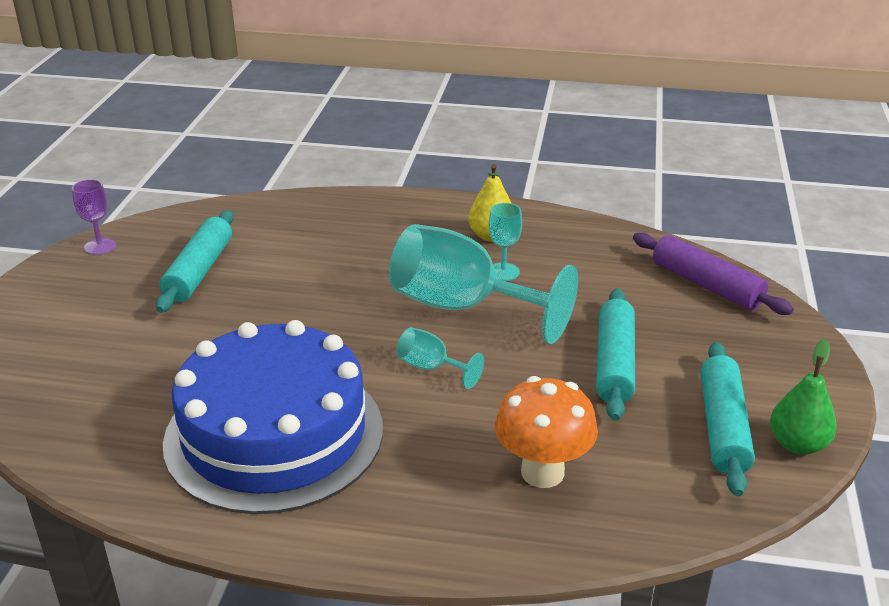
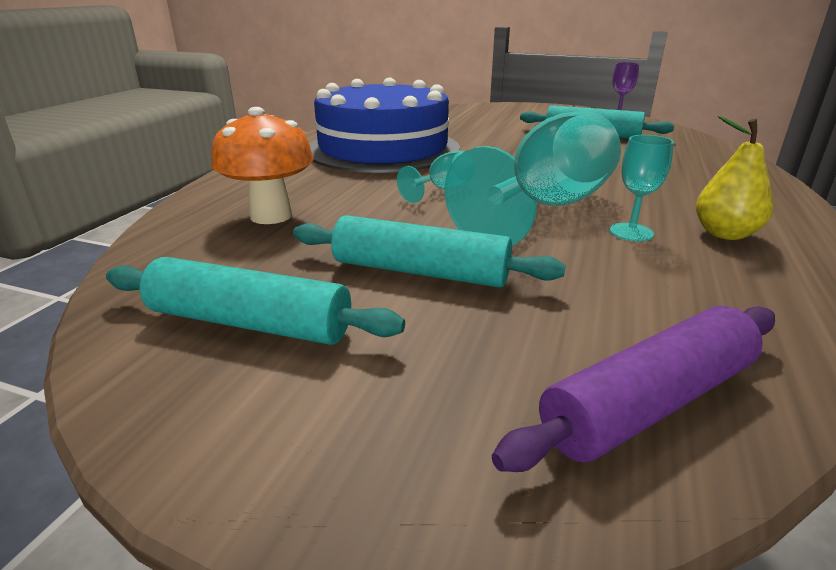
camera: 100 degrees right, 5 degrees down
(797, 444) = (159, 381): green pear -> none

